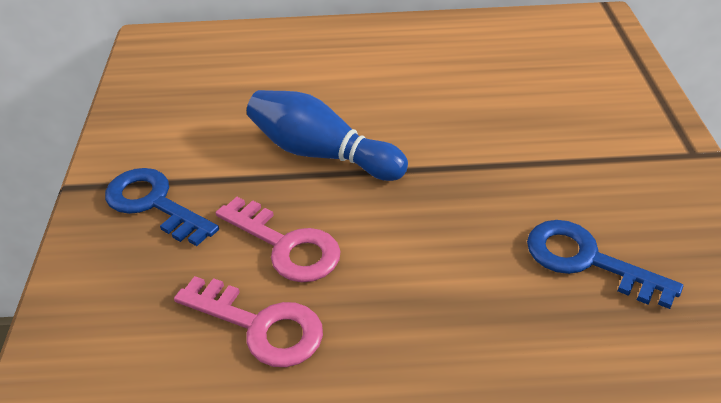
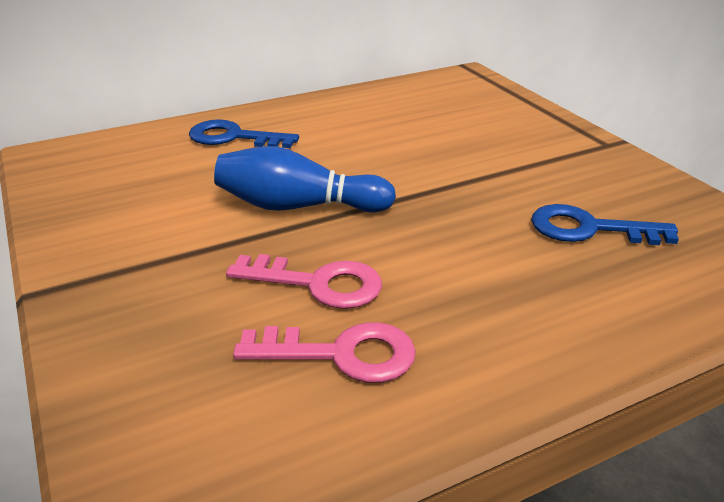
camera: 25 degrees left, 10 degrees down
(154, 204) = (147, 284): blue key -> blue key (234, 137)

